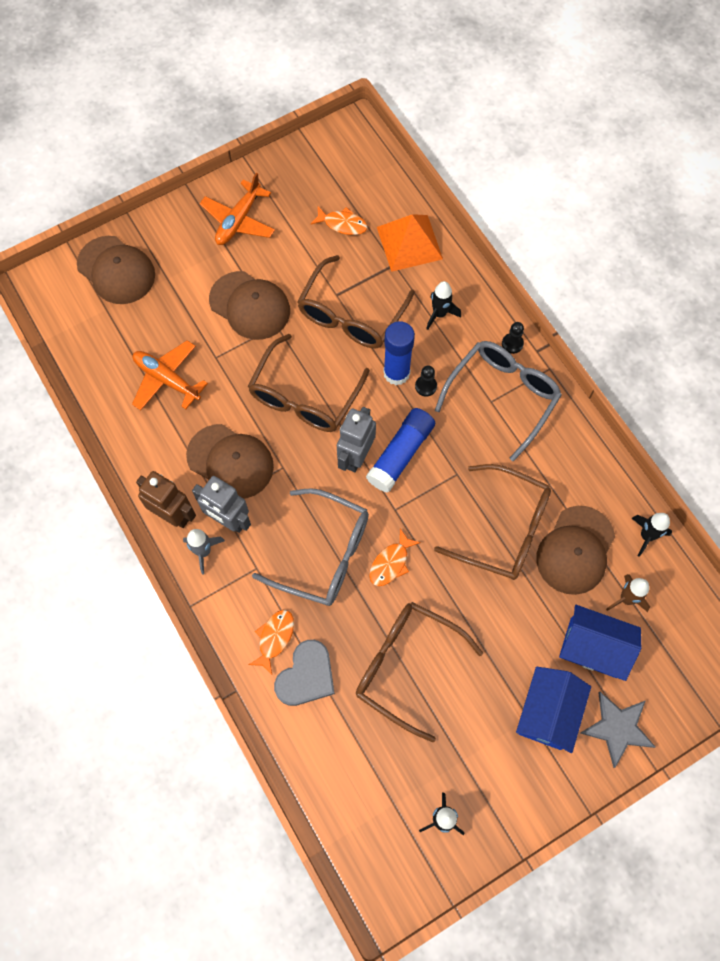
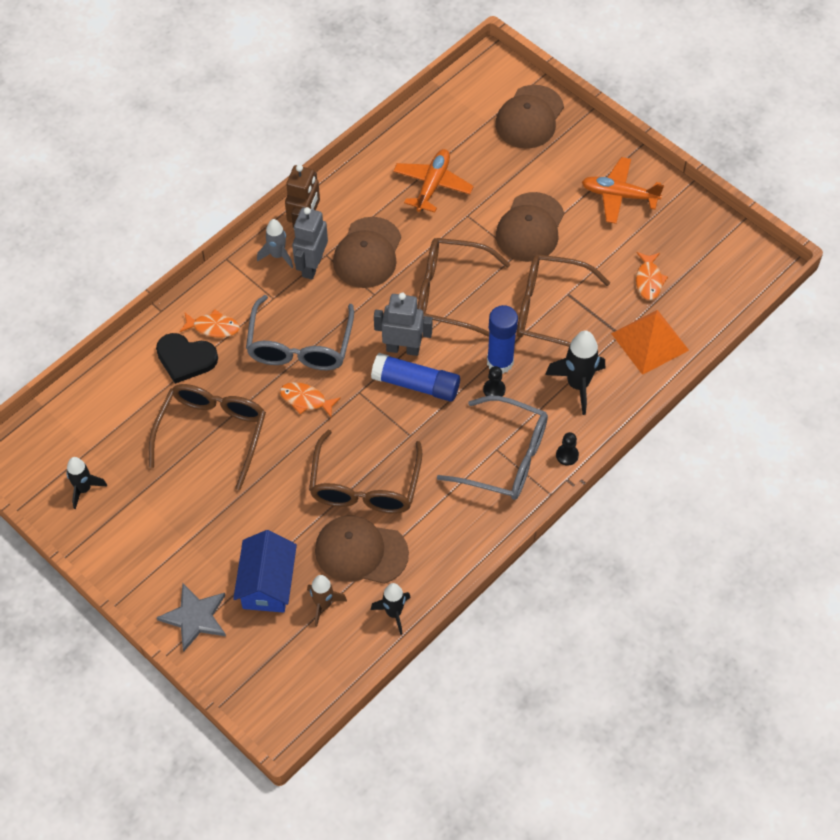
camera: 75 degrees right, 10 degrees down
(306, 676) = (185, 359): grey heart -> black heart
(439, 314) = (577, 385): black rocket -> black rocket, size x1.55
(548, 712) = (196, 556): blue house -> none

